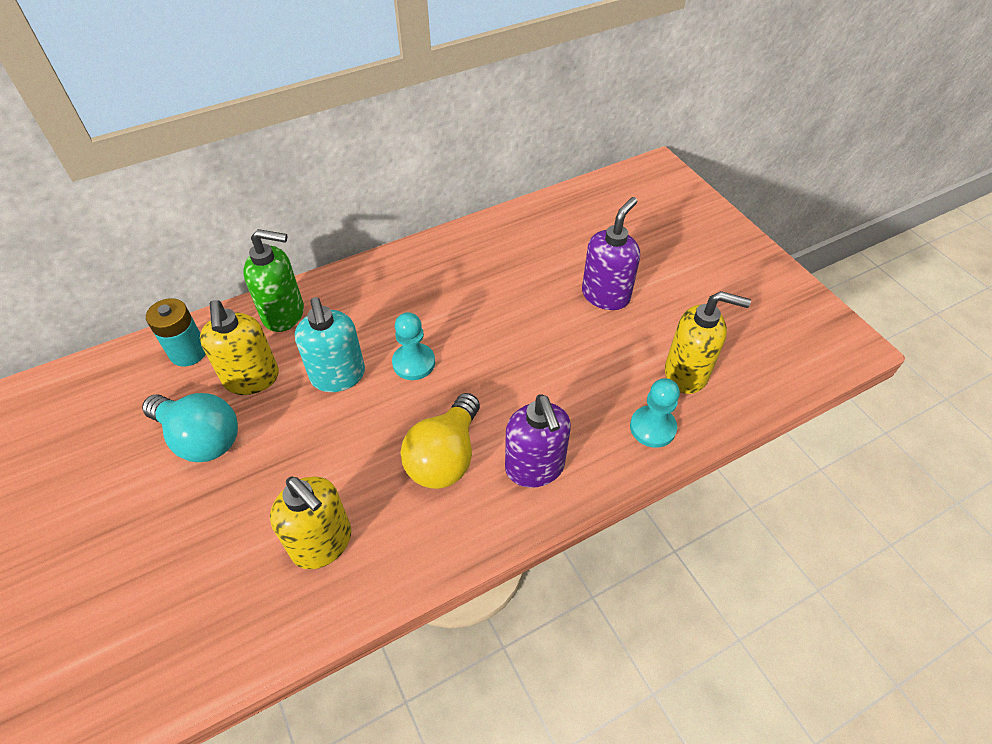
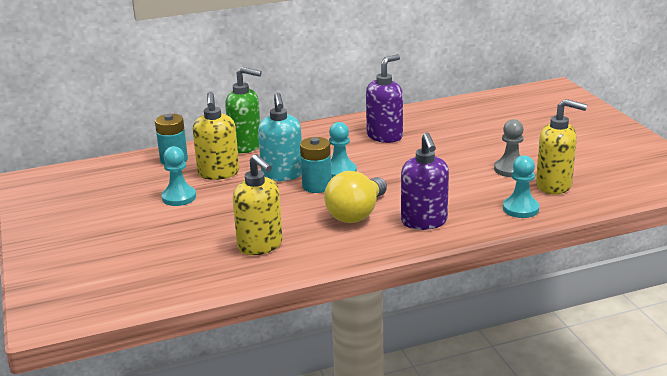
camera: 10 degrees right, 25 degrees down
(201, 438) = (179, 197): turquoise light bulb -> turquoise pawn
(386, 398) = (317, 186): none -> turquoise battery
(605, 295) = (497, 147): purple soap dispenser -> purple soap dispenser (385, 136)
(628, 342) = (510, 169): none -> grey pawn

